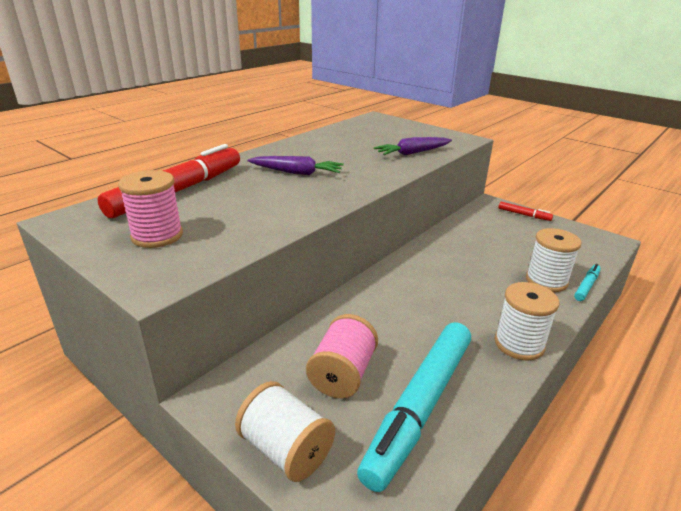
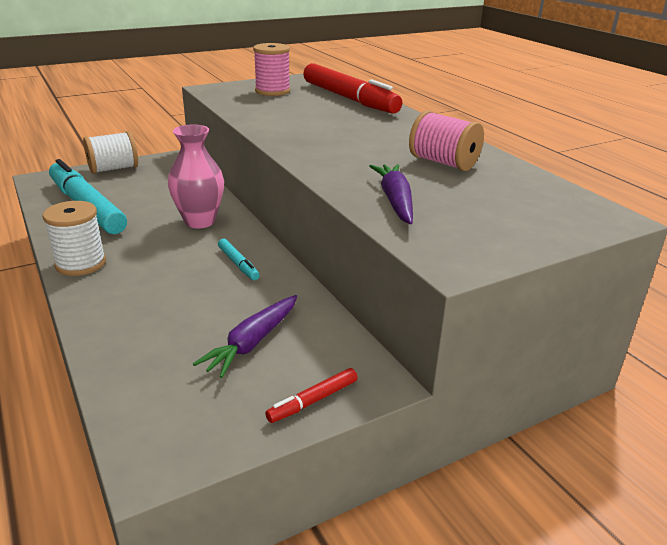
camera: 110 degrees right, 0 degrees up
(296, 173) = (362, 135): purple carrot -> purple carrot (252, 342)
(342, 374) = (146, 191): pink spool -> pink spool (443, 163)
(385, 305) = (200, 221): none -> pink vase
(546, 281) = (136, 326): white spool -> none
(586, 286) = (93, 353): turquoise marker -> turquoise marker (238, 264)

